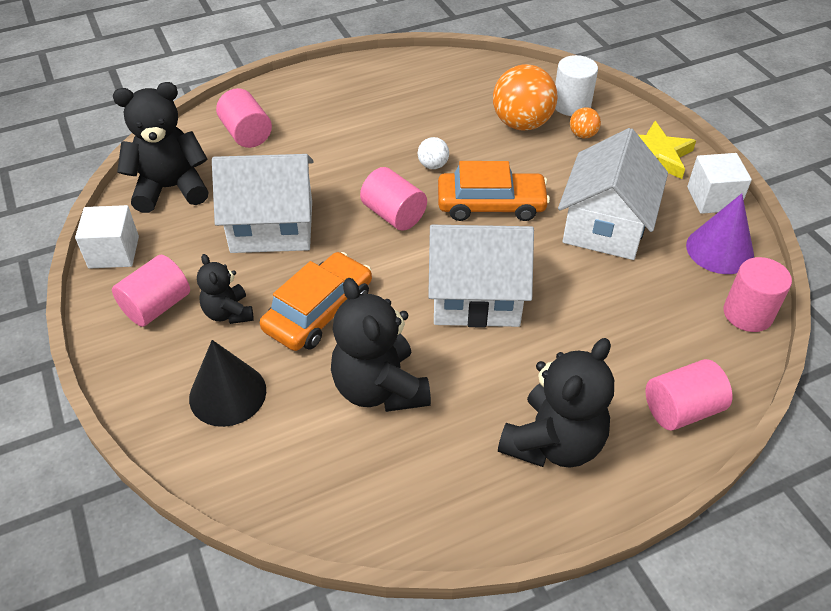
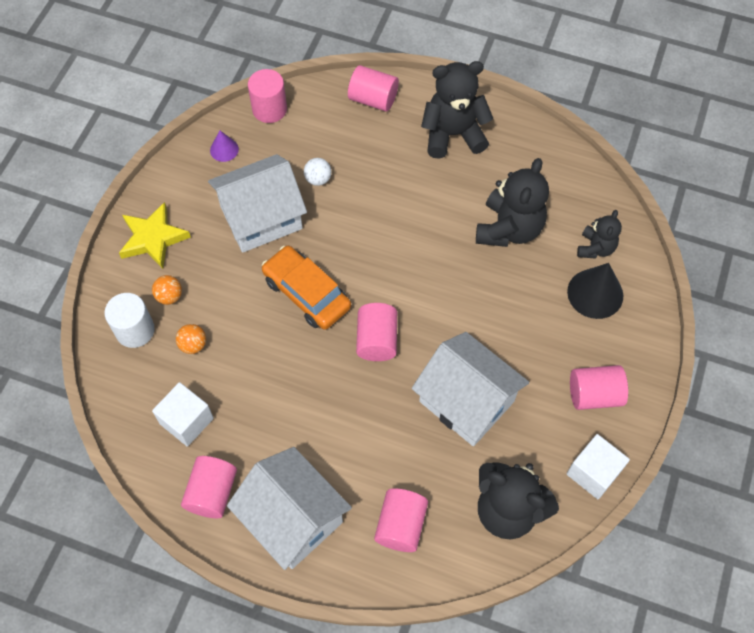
camera: 135 degrees left, 15 degrees up
(228, 313) = (552, 350): black teddy bear -> black teddy bear (595, 248)
(319, 311) = (497, 305): orange car -> none
(395, 74) = (212, 493): none -> pink cylinder
(433, 165) = (302, 361): white ball -> white ball (318, 179)
(476, 297) = (396, 238): white house -> white house (292, 518)
(521, 123) = (193, 345): orange ball -> orange ball, size x0.48
(712, 198) = (173, 180): white cube -> white cube (186, 421)
(719, 250) = (224, 149): purple cone -> purple cone, size x0.55

